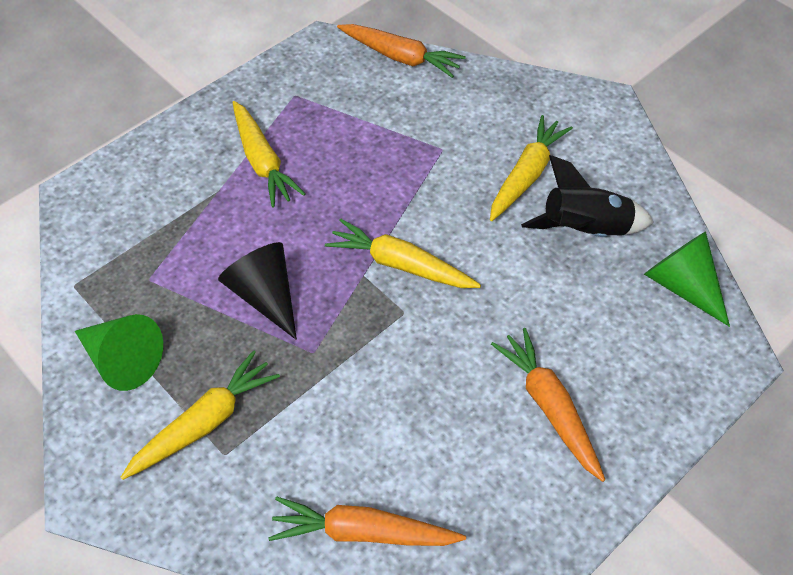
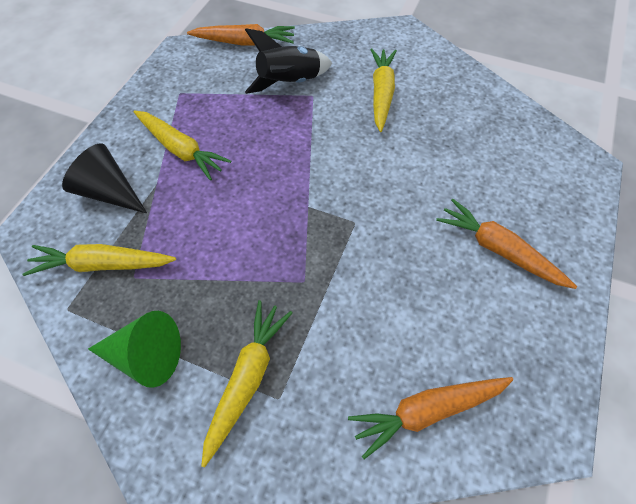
camera: 25 degrees left, 5 degrees up
(265, 295) = (240, 252): black cone -> black cone (109, 192)
(400, 264) = (331, 188): yellow carrot -> yellow carrot (102, 265)
(585, 230) = (443, 117): black rocket -> black rocket (289, 83)
(682, 285) = (527, 131): green cone -> none

